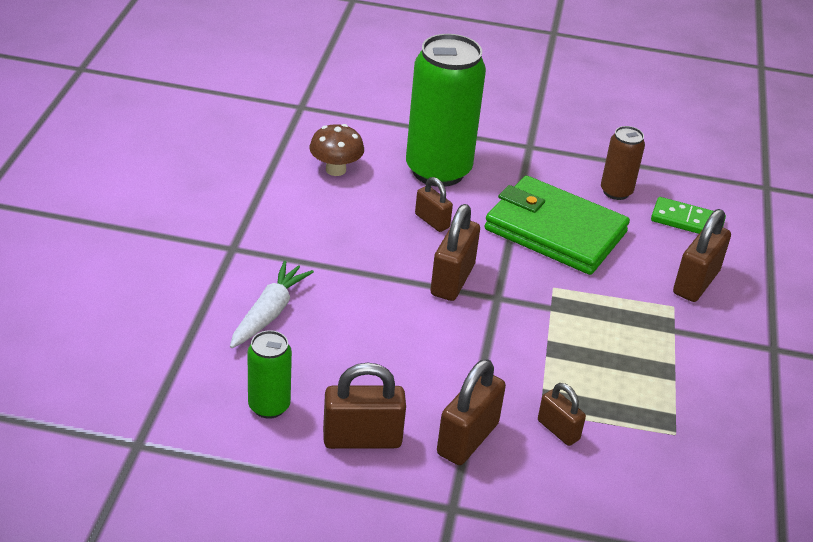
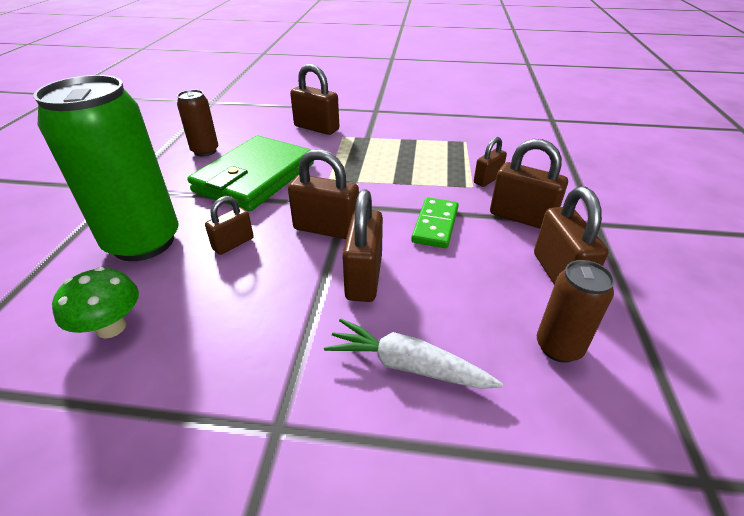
camera: 90 degrees left, 0 degrees up
(269, 406) = (558, 347): green can -> brown can
(335, 170) = (111, 327): brown mushroom -> green mushroom
(374, 299) = (364, 277): none -> brown padlock
(687, 221) = (247, 127): green domino -> green domino (435, 225)

